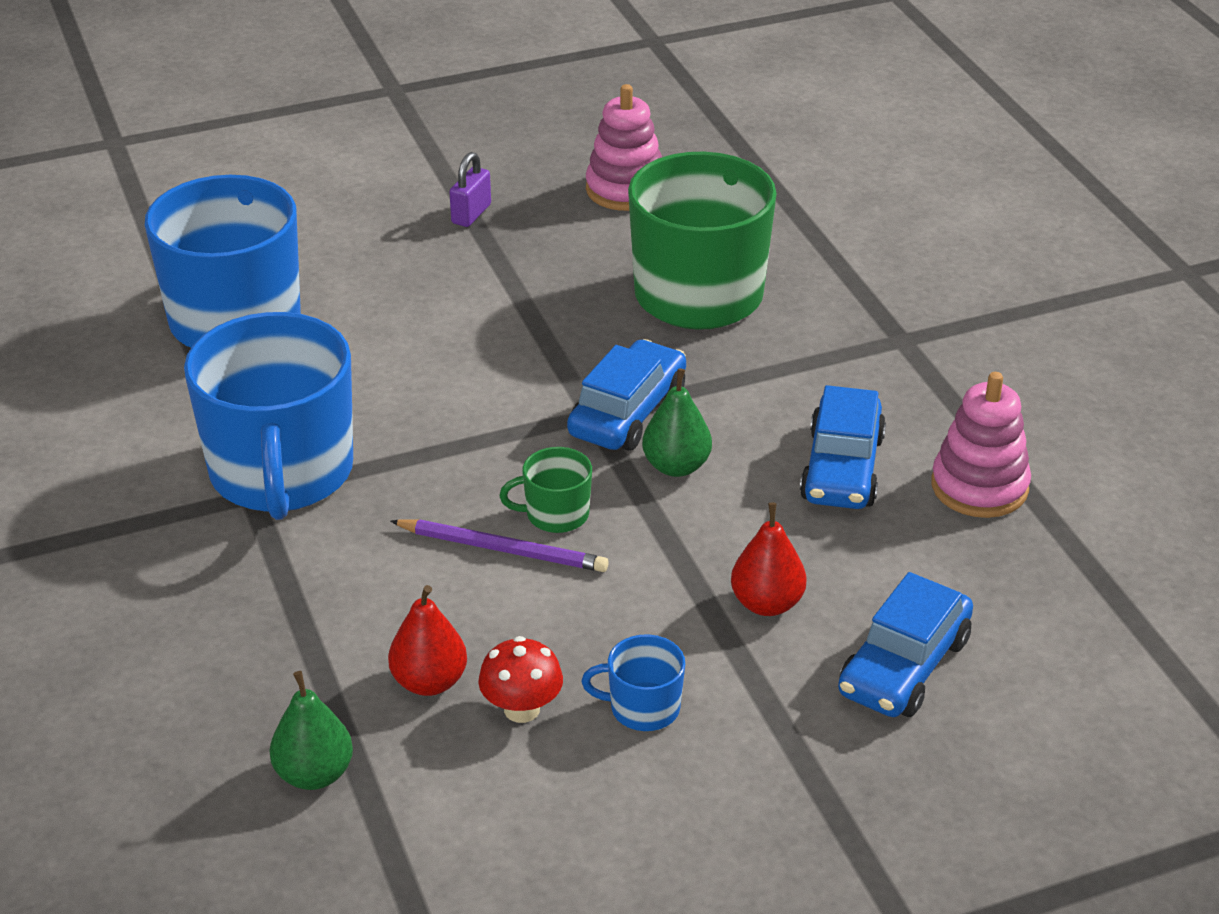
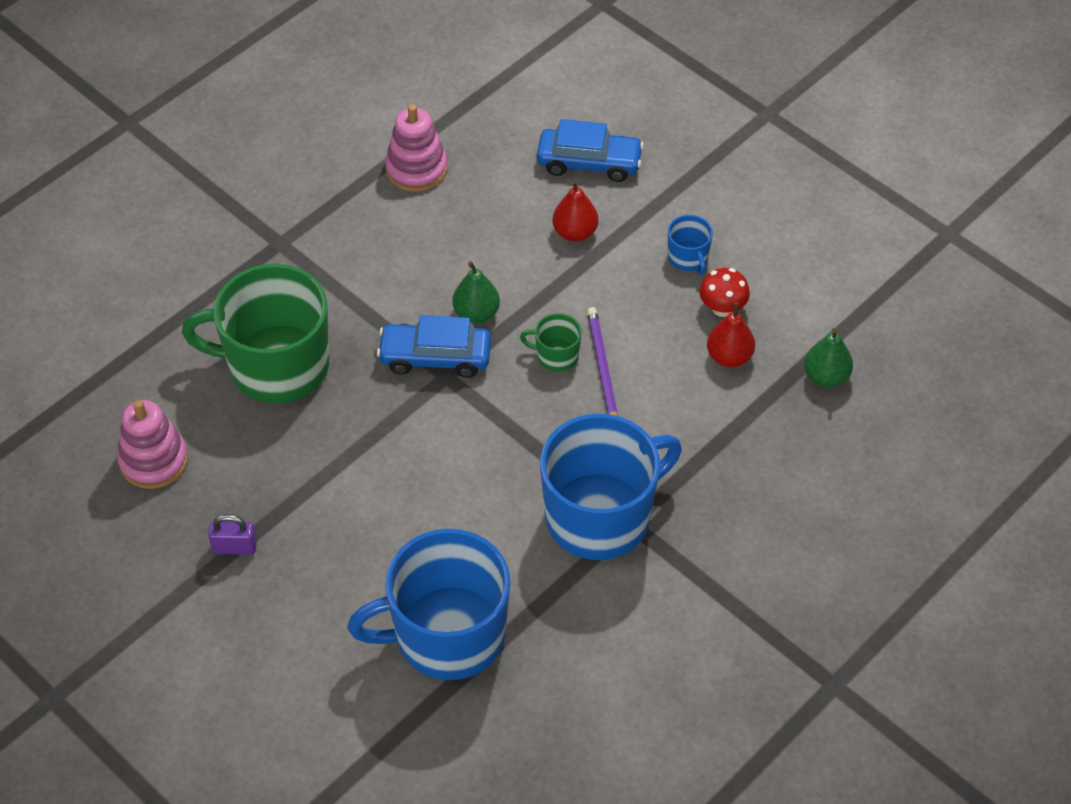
camera: 115 degrees left, 15 degrees up
(555, 514) = (556, 355): green mug -> green mug turned 135 degrees clockwise
(842, 468) = (434, 234): blue car -> none

